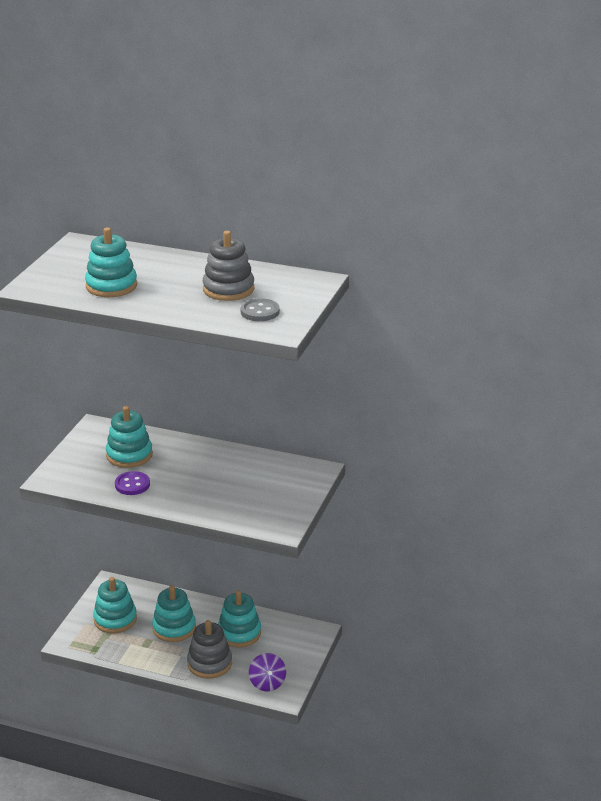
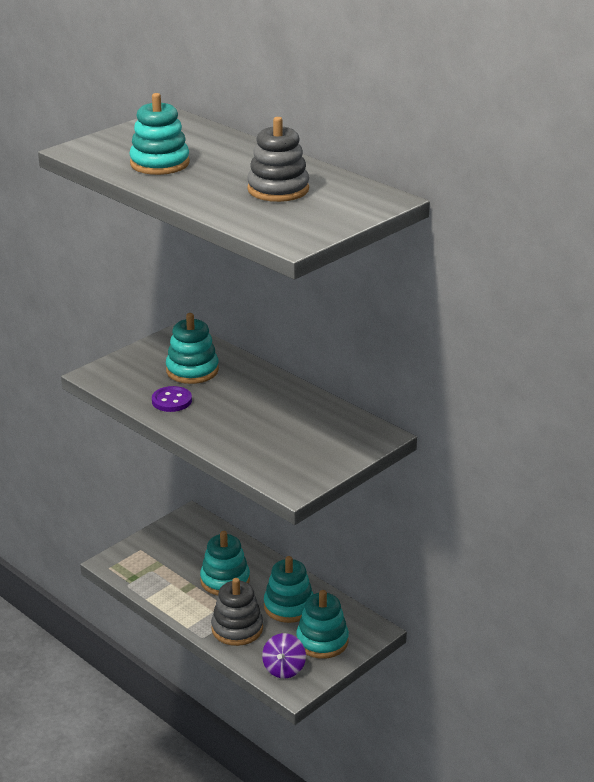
camera: 25 degrees right, 0 degrees up
(115, 619) = (172, 554): turquoise stacking toy -> turquoise stacking toy (322, 641)
(260, 312) = (289, 218): grey button -> none

